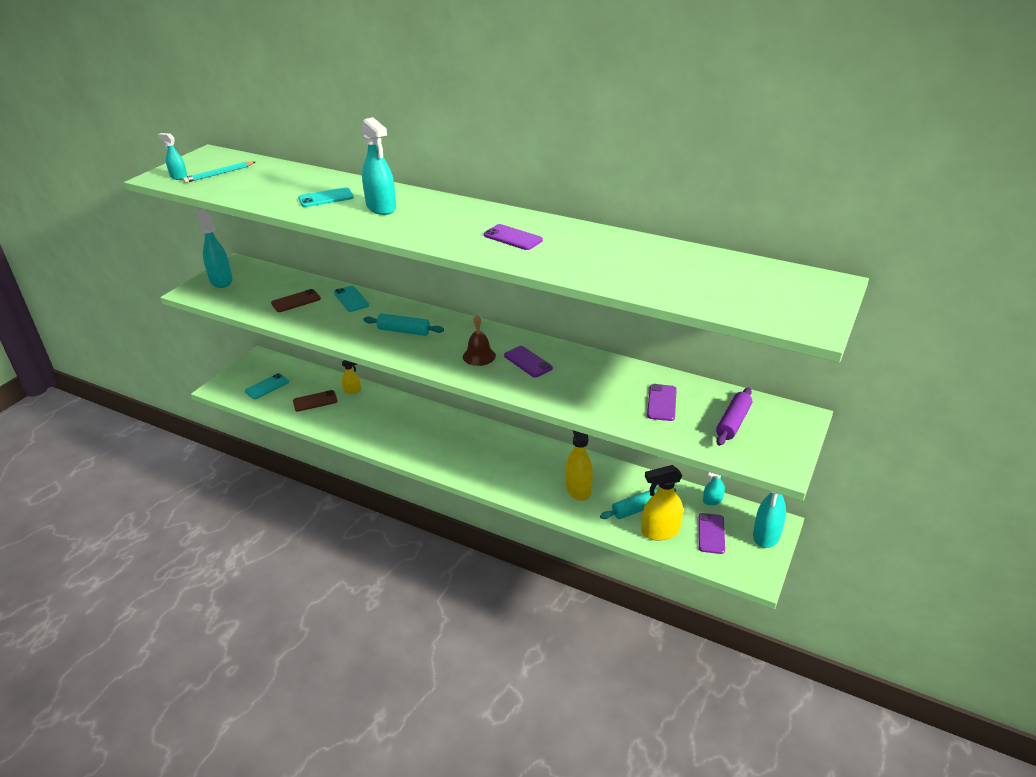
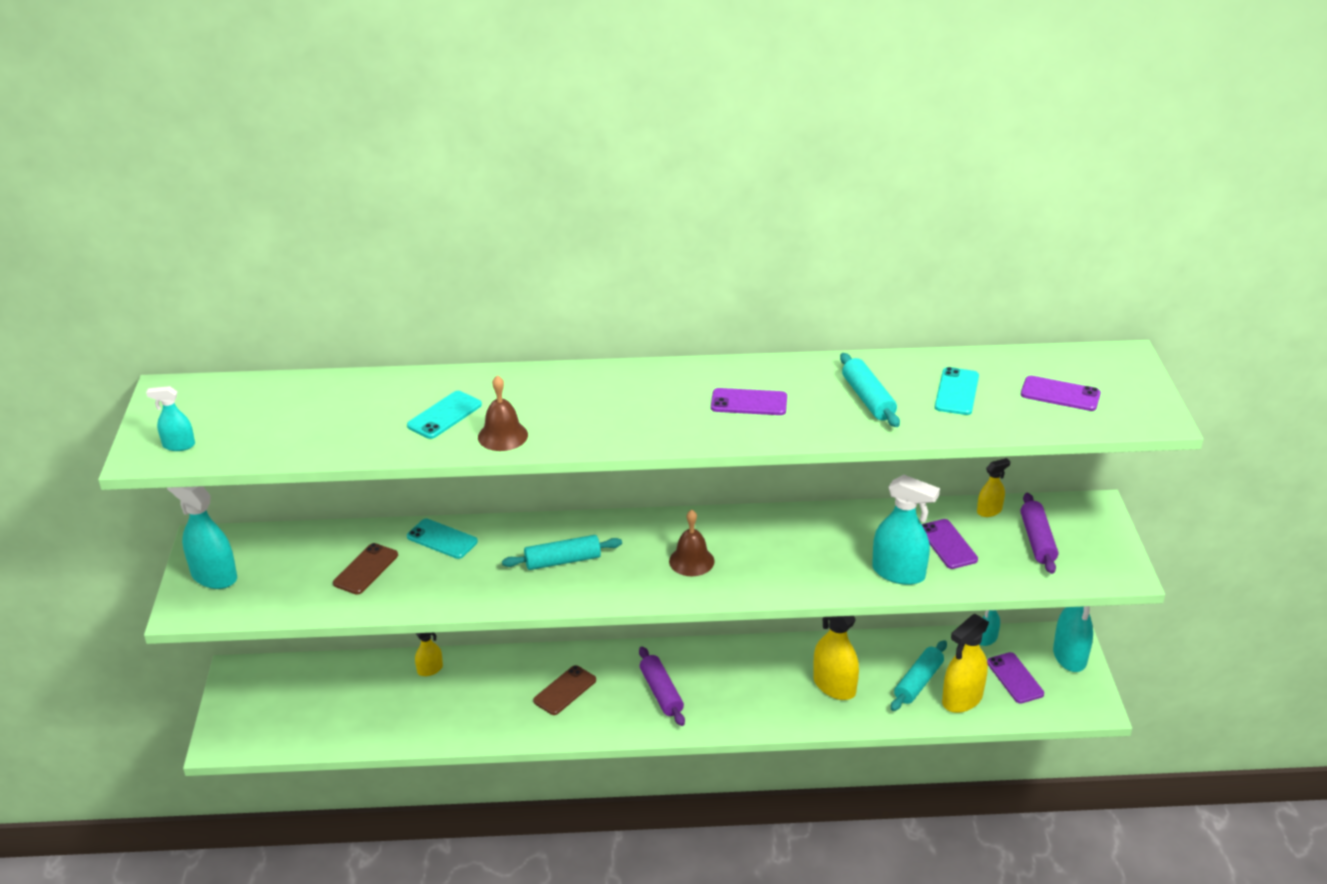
camera: 30 degrees left, 0 degrees up
(219, 174) = (235, 422): turquoise pencil -> none
(267, 386) = (296, 711): turquoise phone -> turquoise phone (957, 392)
(315, 401) = (390, 705): brown phone -> brown phone (565, 690)
(343, 215) = (502, 436): none -> brown bell
(381, 208) = (538, 408): turquoise spray bottle -> turquoise spray bottle (899, 573)
(467, 451) = (661, 692): none -> purple rolling pin
(528, 362) = (756, 547): purple phone -> purple phone (1060, 394)
(597, 256) = (868, 399): none -> turquoise rolling pin
(714, 392) = (989, 511): none -> yellow spray bottle

